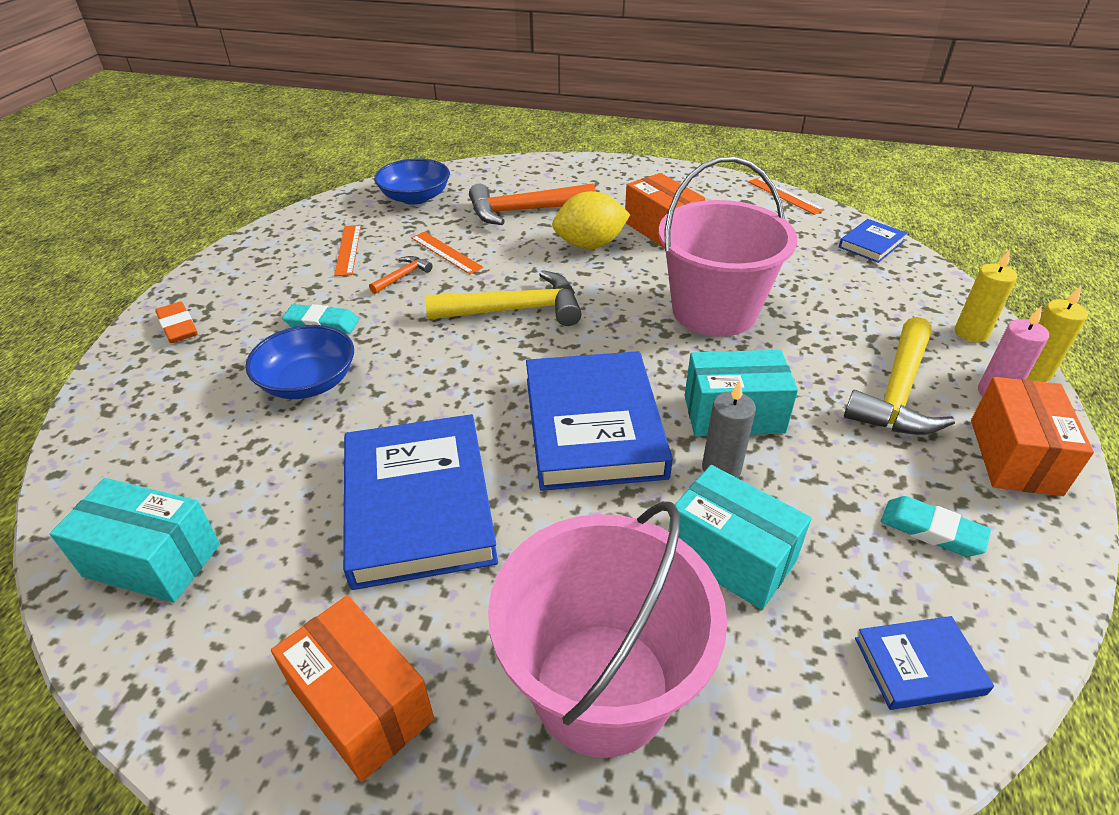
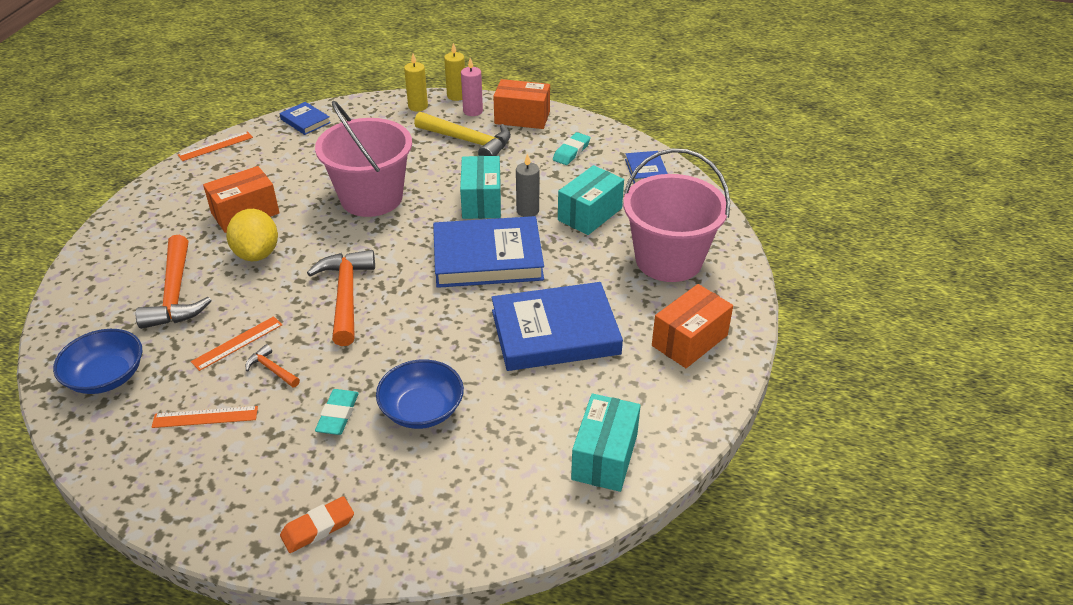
camera: 90 degrees left, 0 degrees up
(515, 310) = (346, 295): yellow hammer -> orange hammer

